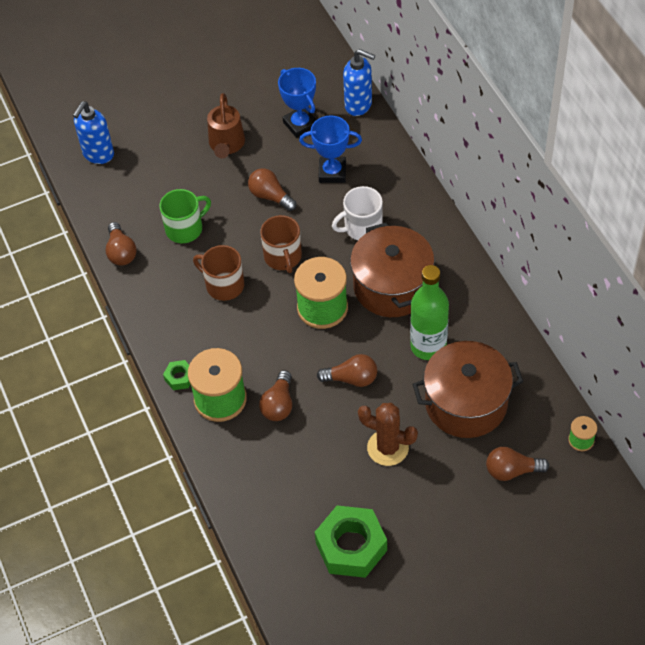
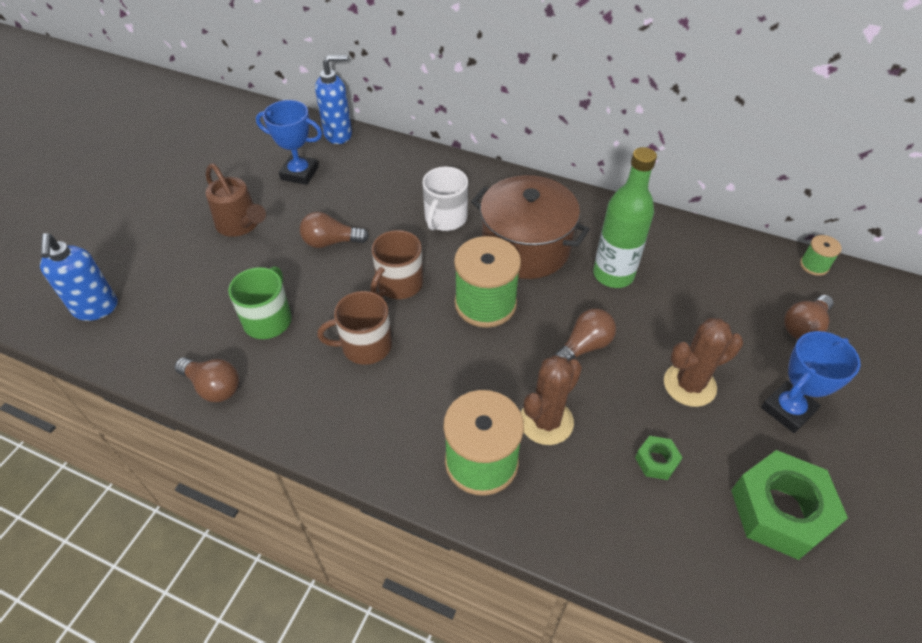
camera: 45 degrees left, 5 degrees down
(179, 377) = (413, 472): green nut -> green nut (656, 461)
(278, 404) = (546, 421): brown light bulb -> brown cactus
(283, 257) = (399, 284): brown mug -> brown mug turned 90 degrees clockwise
(332, 172) = (370, 193): blue trophy -> blue trophy (788, 410)
(466, 403) = (700, 299): brown pot -> none

